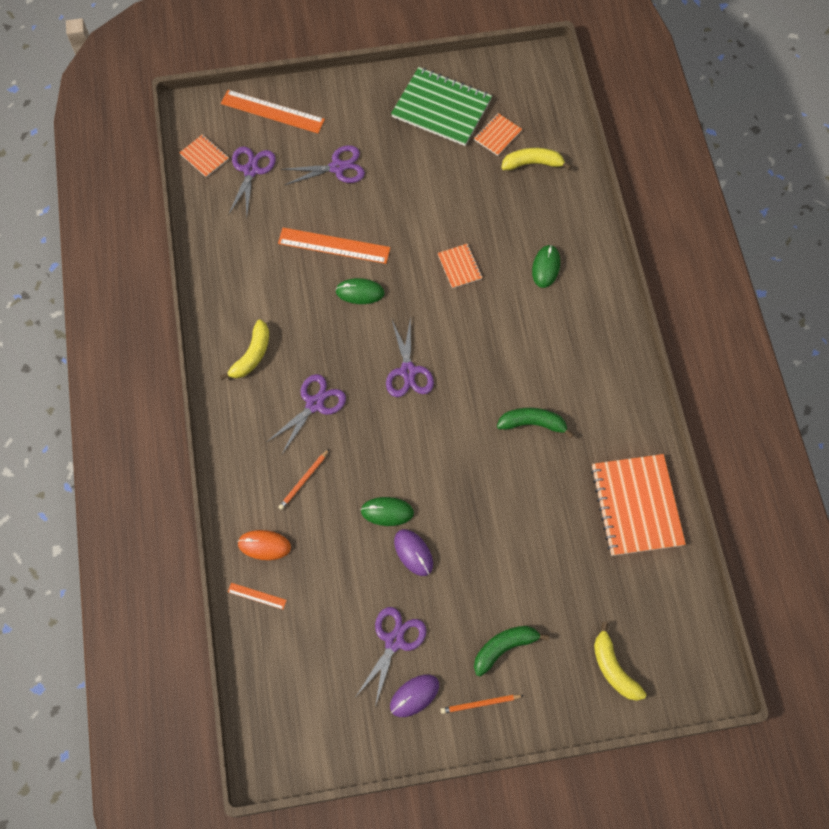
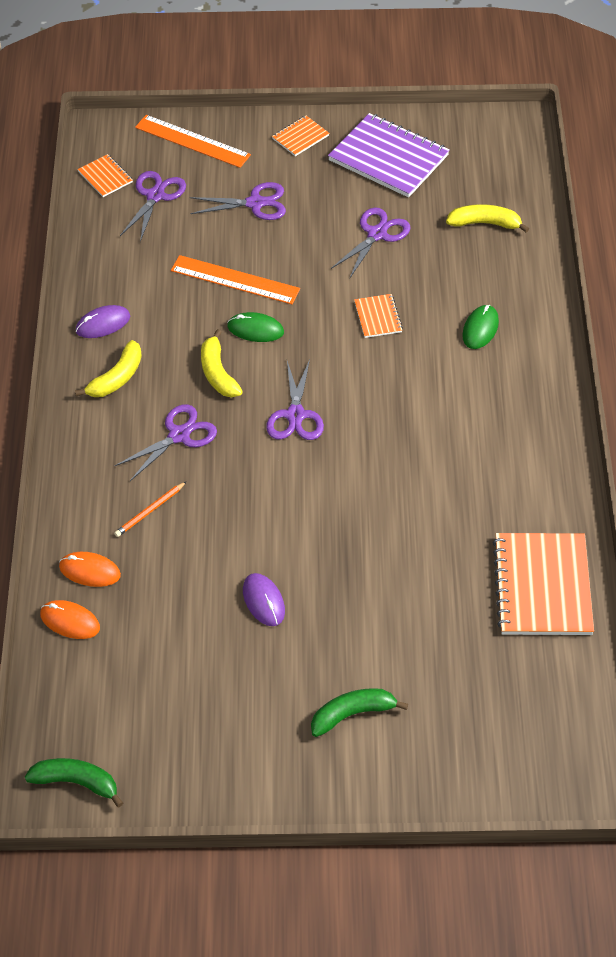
camera: 10 degrees right, 15 degrees down
(257, 596) = (70, 621): orange ruler -> orange mouse
(387, 512) = (241, 555): green mouse -> none
(394, 641) = (222, 689): purple scissors -> purple scissors (377, 234)
(414, 696) = (234, 750): purple mouse -> purple mouse (103, 324)
(441, 108) = (388, 158): green notebook -> purple notebook
(480, 704) = (311, 769): orange pencil -> none
(497, 135) = (449, 191): orange notebook -> orange notebook (300, 137)
(532, 423) = (433, 486): green banana -> green banana (76, 782)
(613, 668) = (481, 754): yellow banana -> yellow banana (218, 373)

